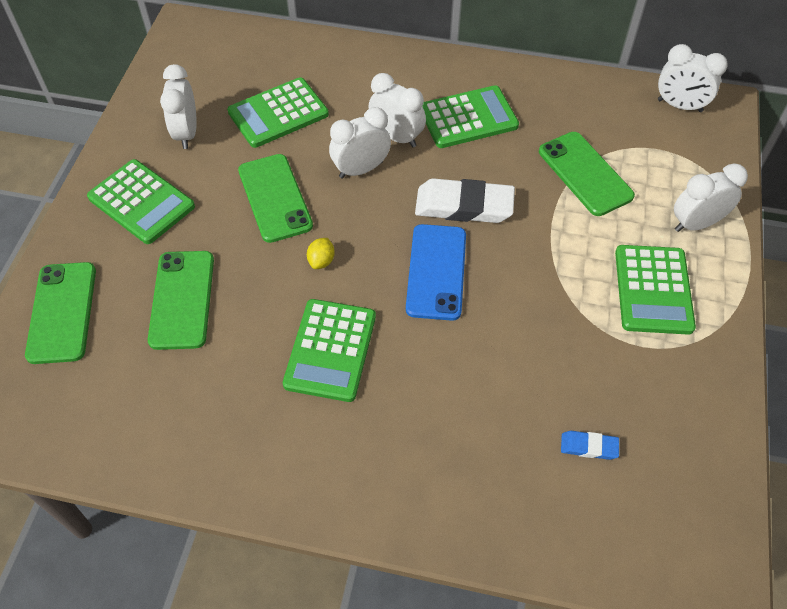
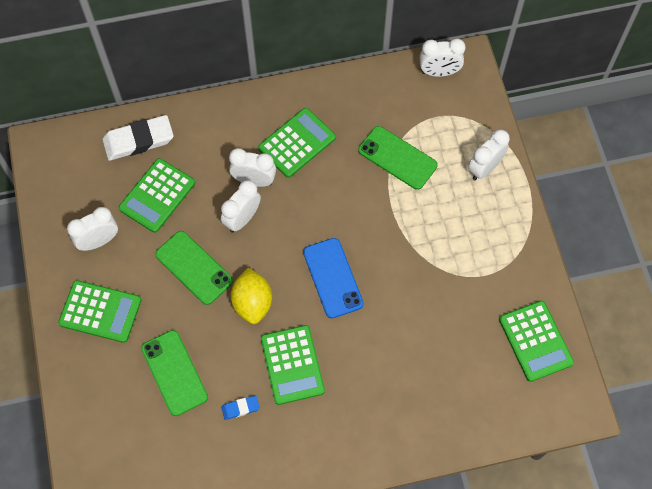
camera: 25 degrees left, 10 degrees up
(62, 312) = (97, 418): green phone -> none
(186, 133) = (99, 241): white clock -> white clock turned 90 degrees clockwise
(321, 261) = (252, 303): yellow lemon -> yellow lemon, size x2.06
(464, 206) = (327, 218): white eraser -> white eraser (138, 140)
(589, 447) = (479, 358): blue eraser -> blue eraser (240, 408)
(653, 290) = (476, 231): green calculator -> green calculator (535, 341)

